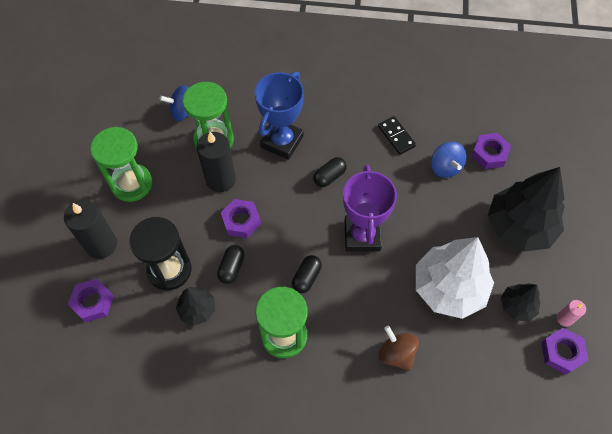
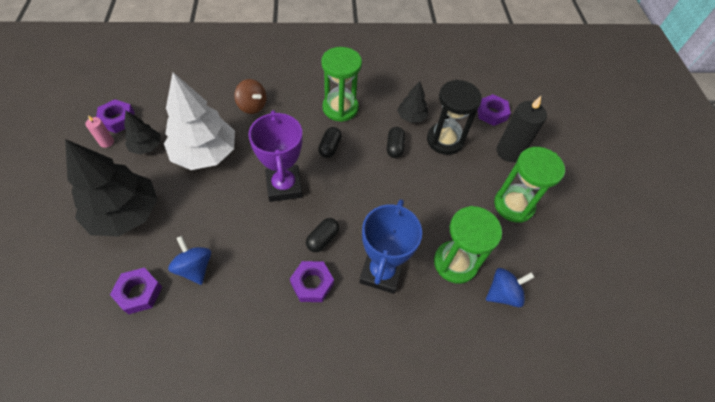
camera: 165 degrees right, 5 degrees down
(221, 179) = (431, 221): black candle -> none
(241, 221) = (399, 185): purple nut -> purple nut (312, 283)
(396, 136) = (250, 299): black domino -> none

